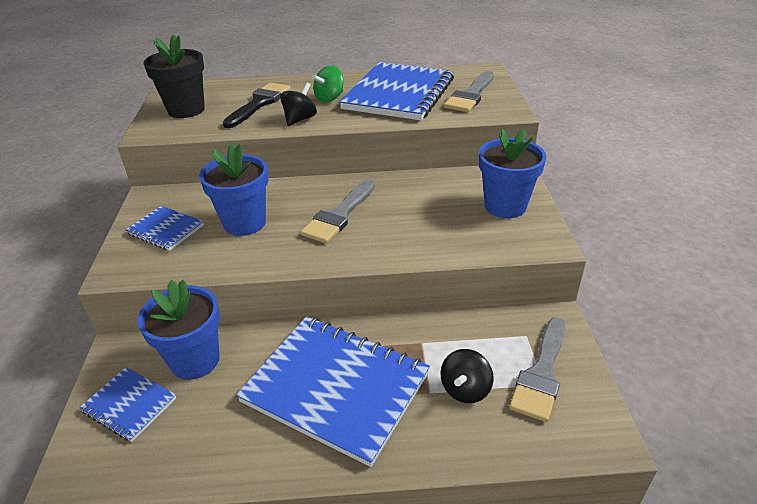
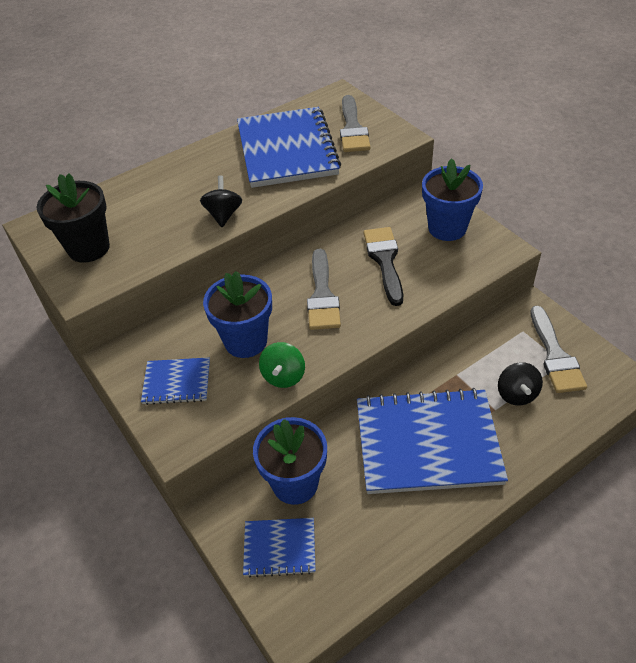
camera: 30 degrees left, 10 degrees up
(259, 103) = (160, 211): black brush -> black brush (385, 261)
(329, 98) = (225, 178): green spinning top -> green spinning top (283, 376)

